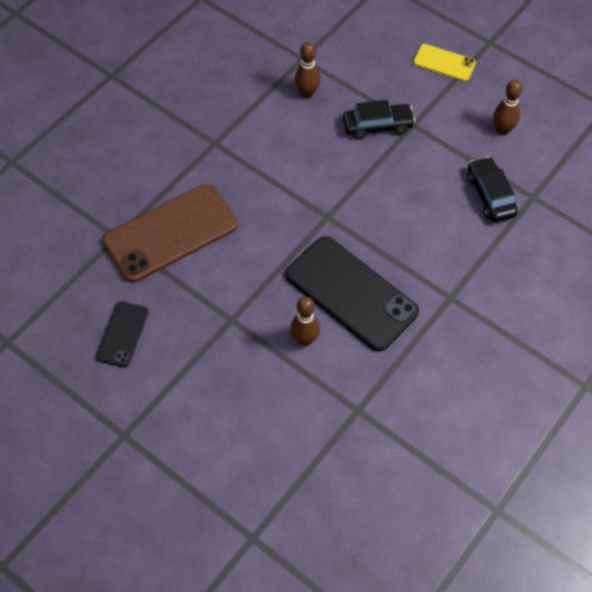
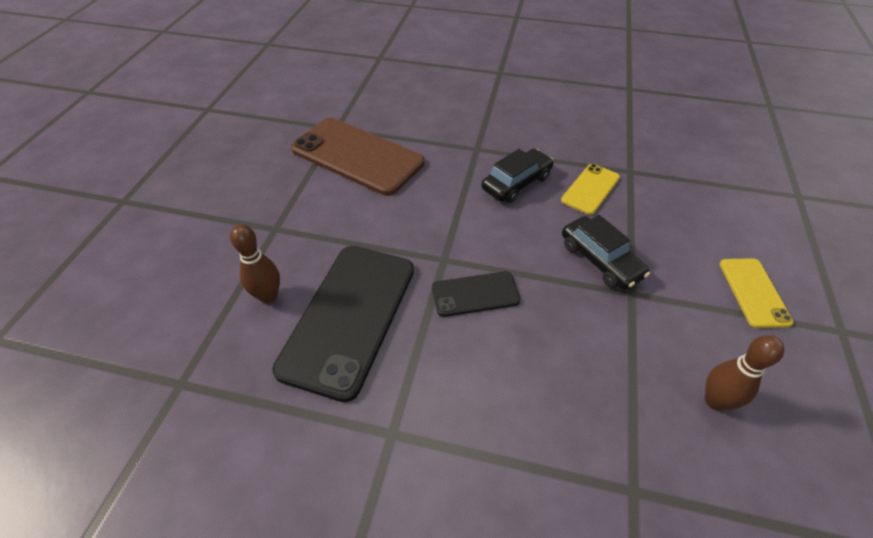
camera: 65 degrees right, 10 degrees down
(122, 334) = (233, 164): black phone -> black phone (475, 294)
(307, 93) = (590, 189): brown bowling pin -> yellow phone
(490, 195) = (592, 425): black car -> black car (516, 183)

